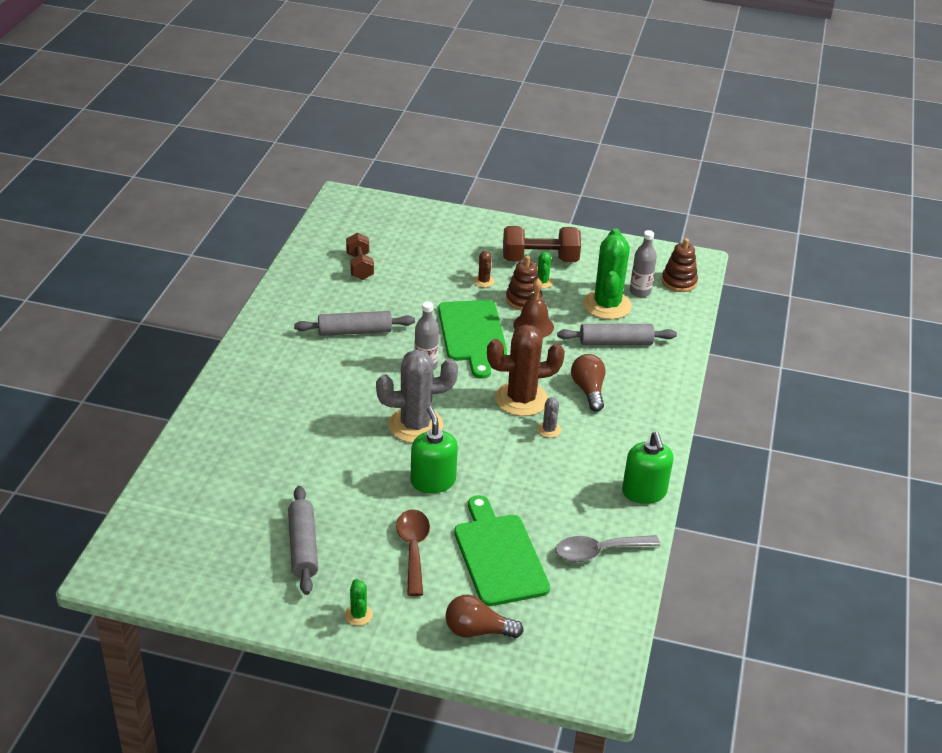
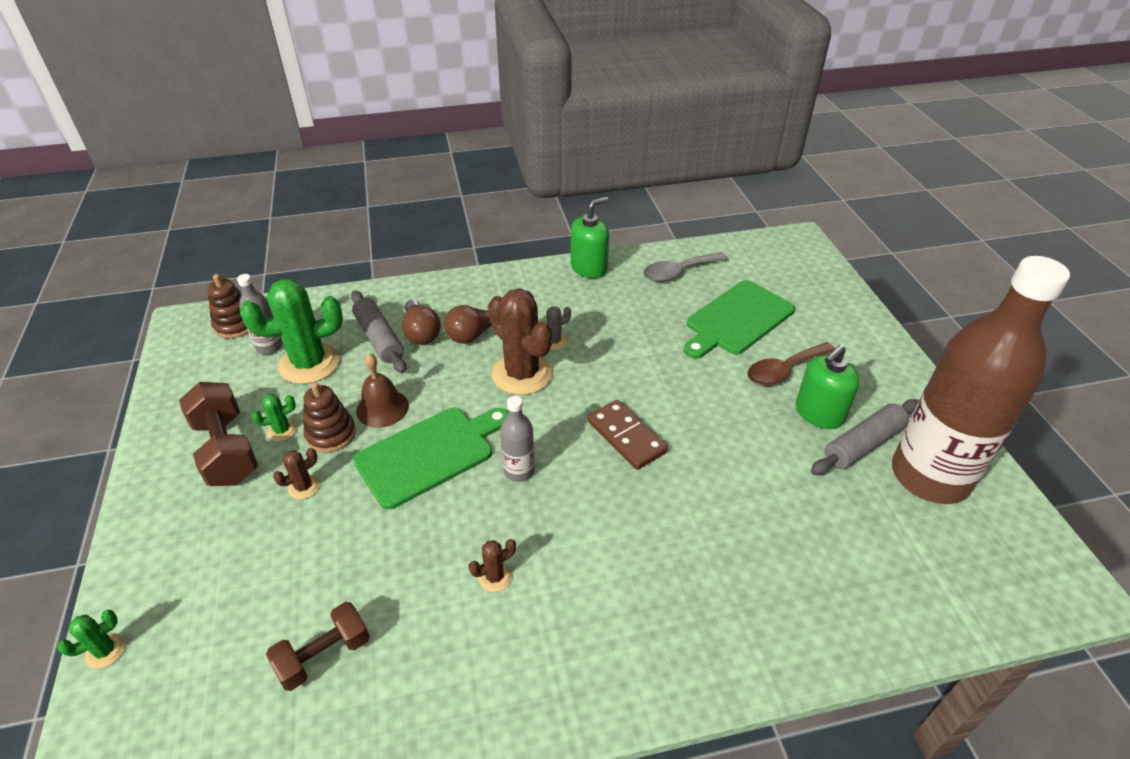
camera: 115 degrees left, 5 degrees up
(245, 565) = (930, 476): none -> brown bottle
(354, 331) = (495, 577): grey rolling pin -> brown cactus
(358, 615) = (885, 373): green cactus -> green cactus (105, 651)
(415, 425) = (626, 437): grey cactus -> brown domino
(433, 481) = (692, 391): green soap dispenser -> green soap dispenser (819, 413)
(477, 631) = (820, 305): brown light bulb -> brown light bulb (421, 333)
(598, 552) = (678, 272): grey spoon -> grey spoon turned 105 degrees clockwise

